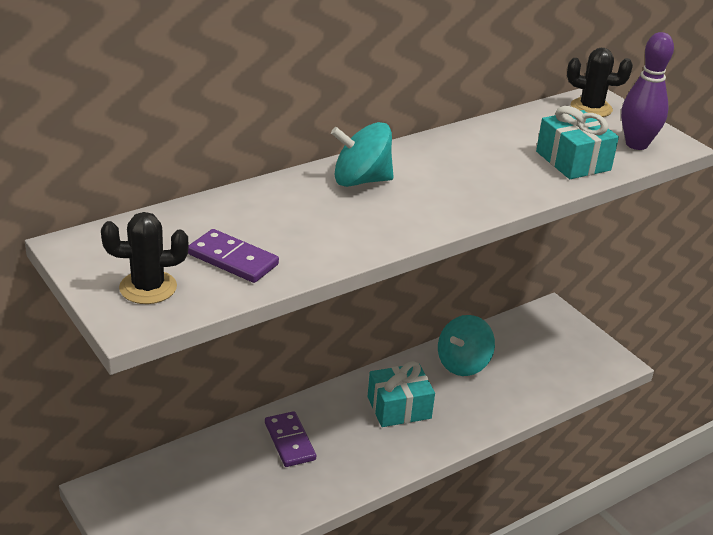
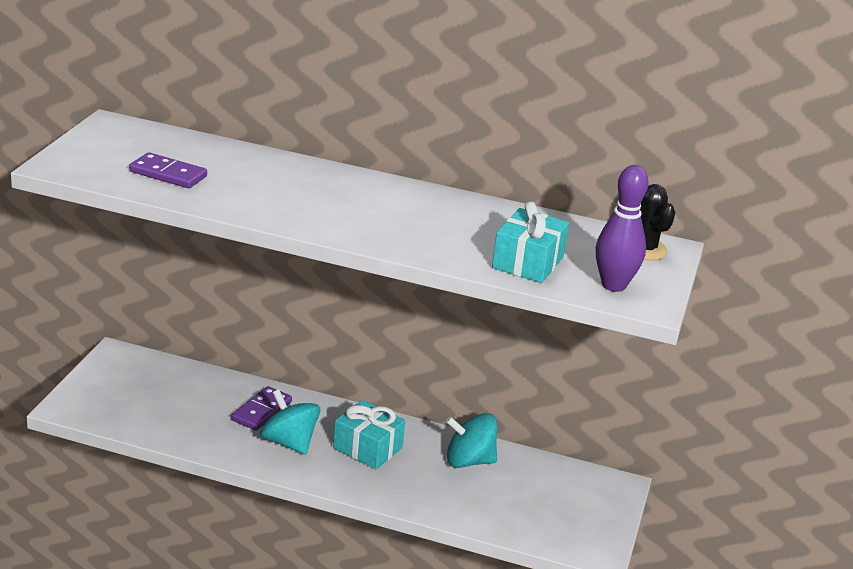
camera: 50 degrees right, 5 degrees down
(148, 287) = (97, 159): black cactus -> none
(232, 259) = (168, 174): purple domino -> purple domino turned 60 degrees counterclockwise
(361, 180) = (343, 186): turquoise spinning top -> turquoise spinning top (289, 442)

